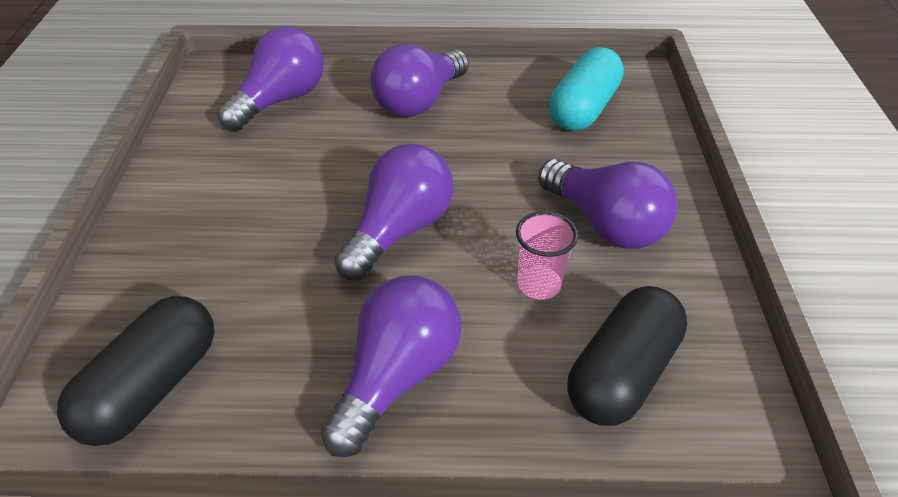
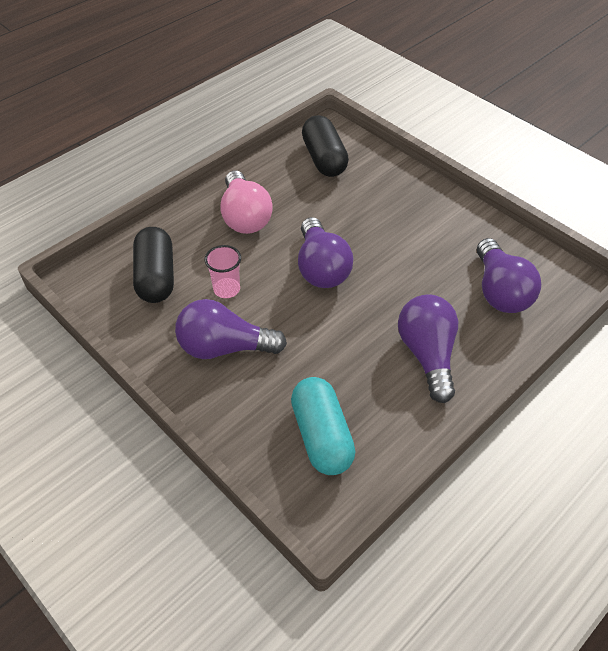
camera: 135 degrees right, 5 degrees up
(397, 375) = (245, 216): purple light bulb -> pink light bulb

